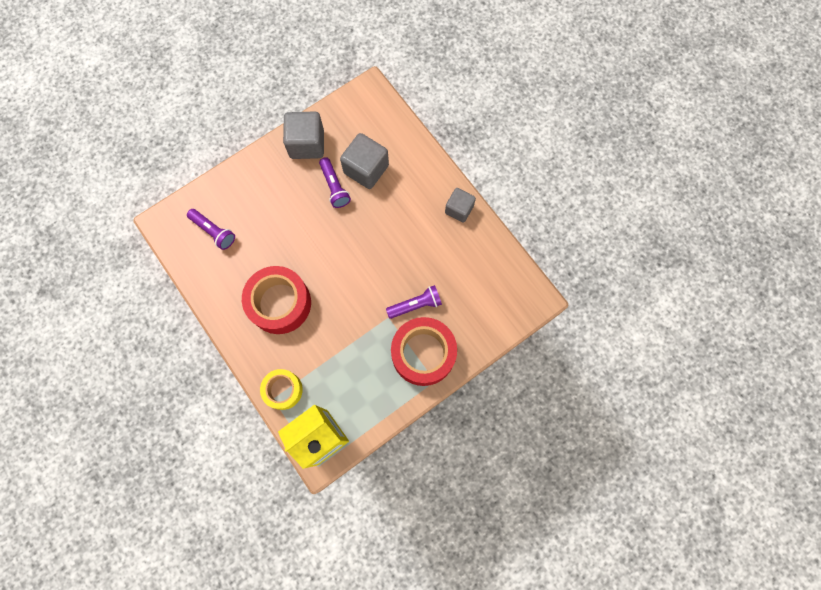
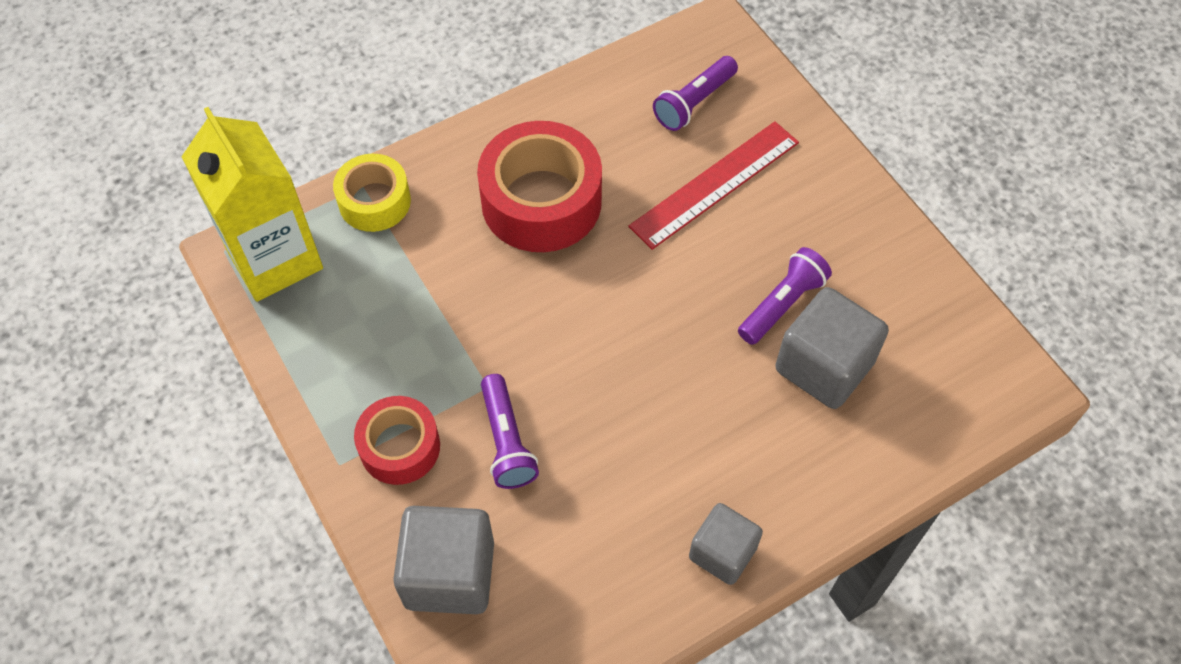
camera: 95 degrees right, 15 degrees down
(266, 219) = (715, 184): none -> red ruler
(307, 144) = (882, 258): grey cube -> grey cube (449, 574)
(334, 187) = (782, 304): purple flashlight -> purple flashlight turned 150 degrees clockwise
(423, 353) = (400, 447): red tape -> red tape, size x0.60

